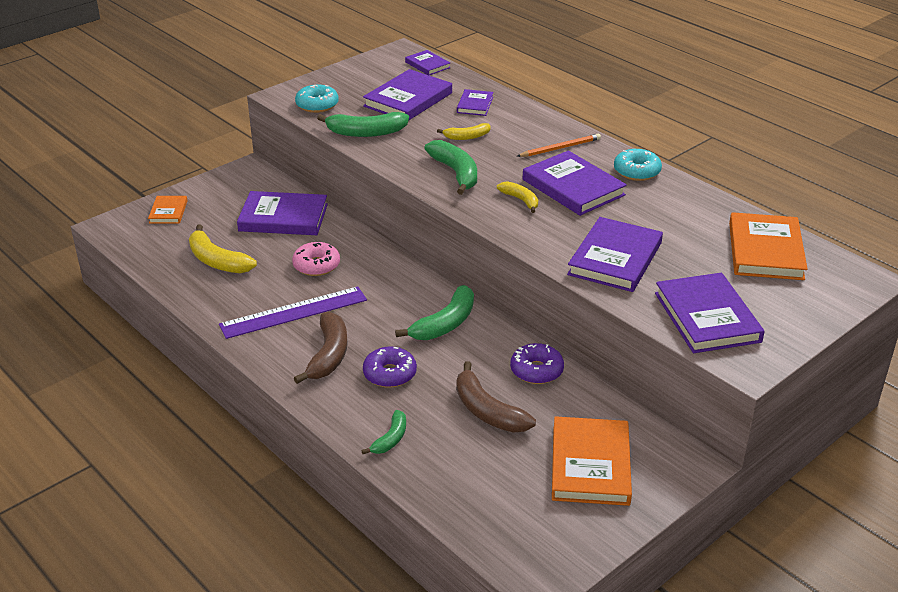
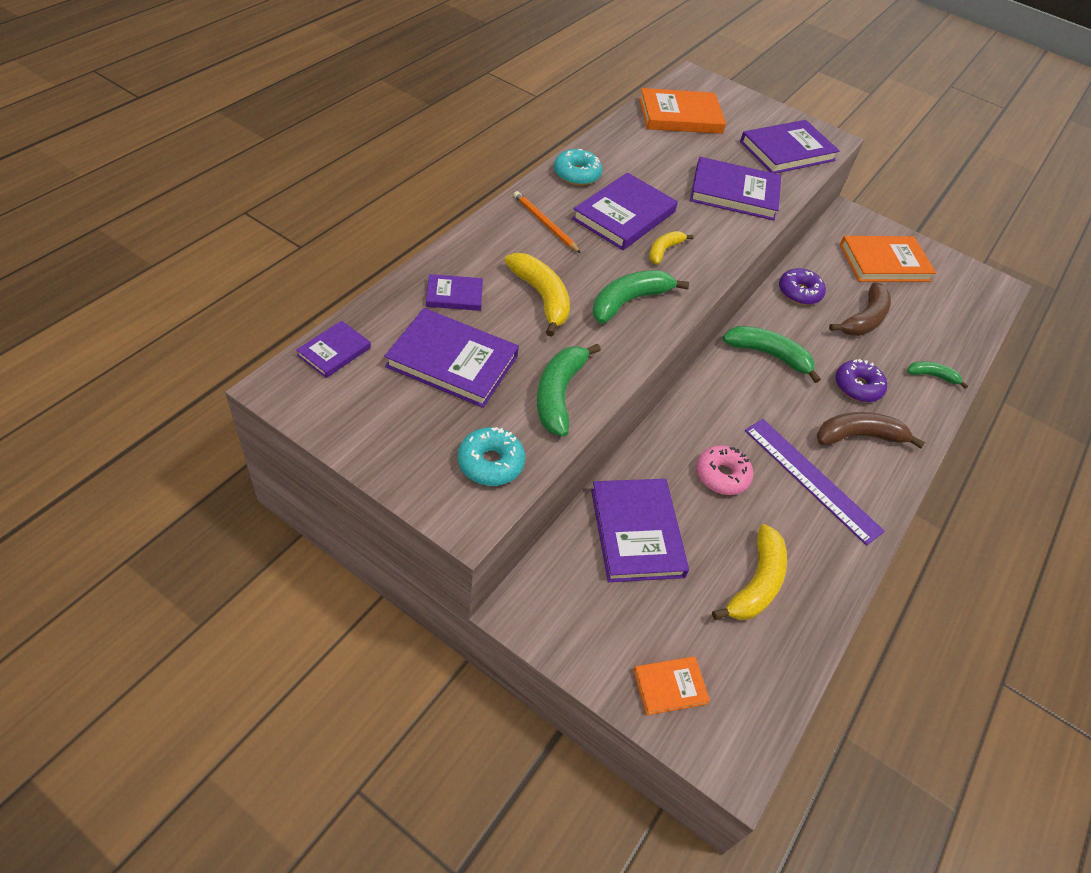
camera: 110 degrees left, 15 degrees up
(366, 133) = (559, 394): green banana -> green banana turned 150 degrees counterclockwise
(467, 137) = (542, 297): yellow banana -> yellow banana, size x1.70

